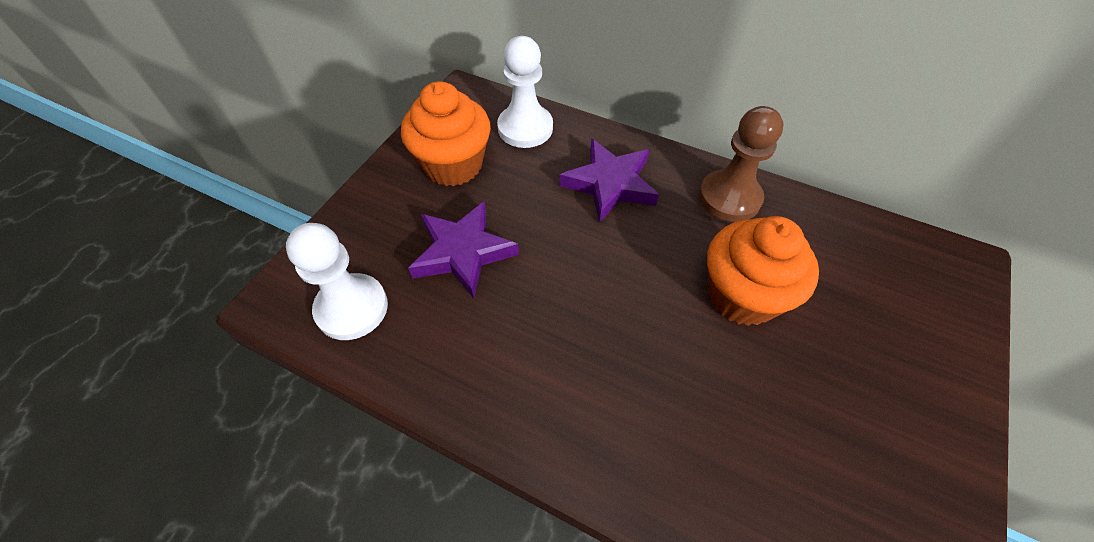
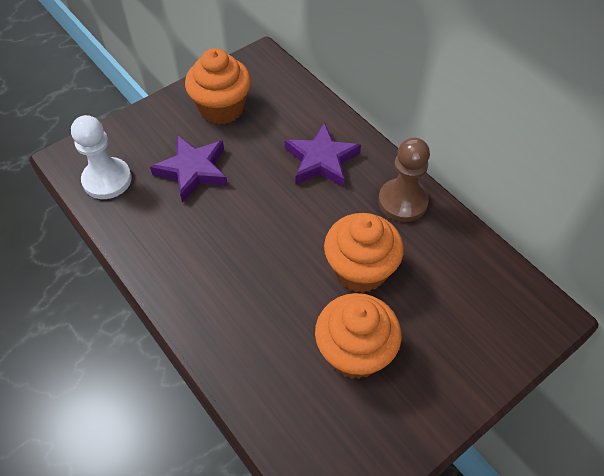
camera: 25 degrees right, 0 degrees up
(525, 128) = (288, 98): white pawn -> none
(810, 402) = (354, 352): none -> orange cupcake

